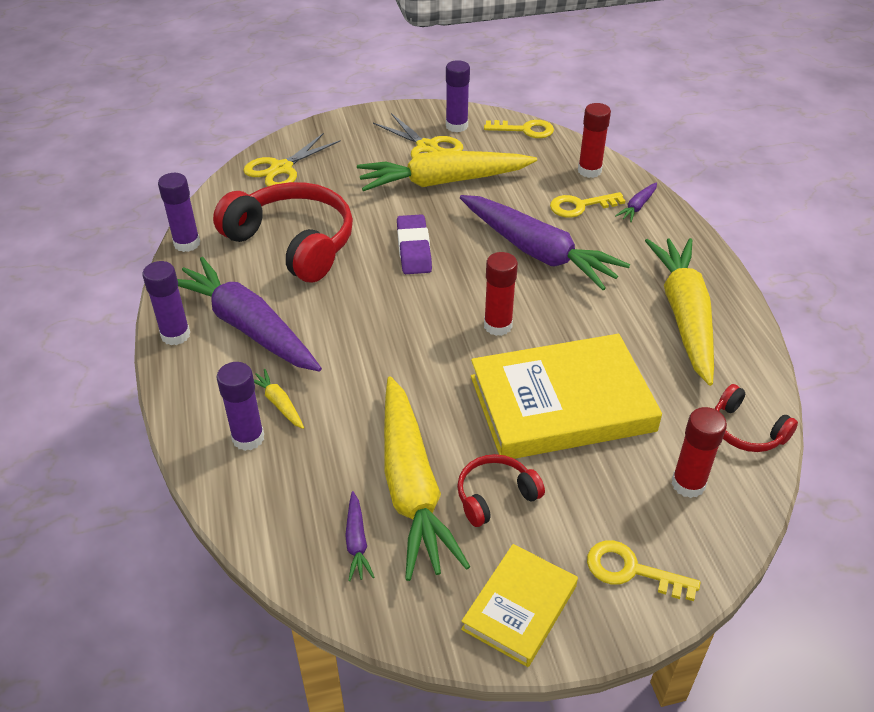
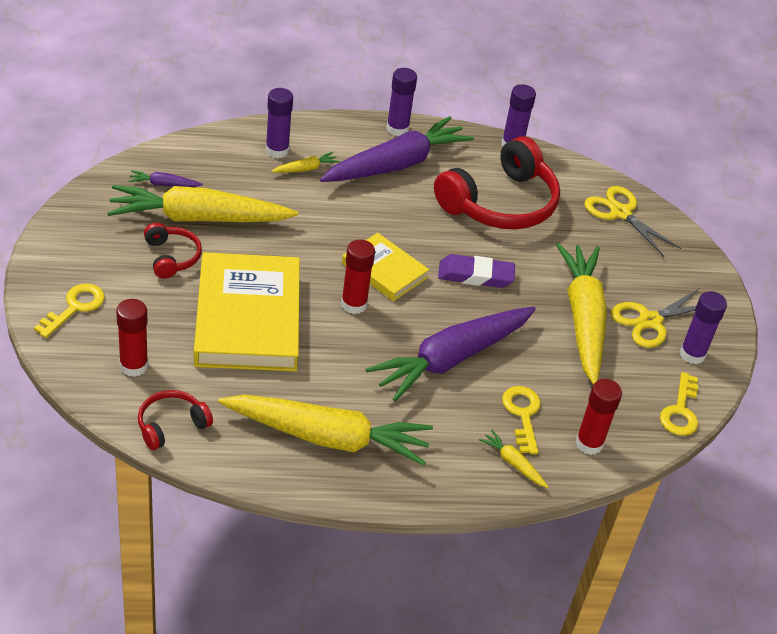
camera: 95 degrees right, 0 degrees up
(519, 607) = (76, 245): yellow book -> yellow book (384, 270)
(637, 206) = (513, 463): purple carrot -> yellow carrot

